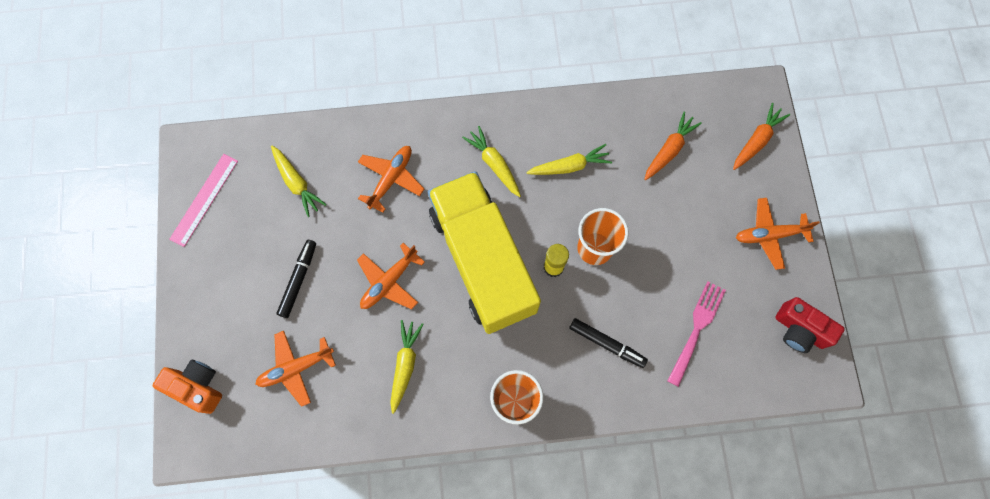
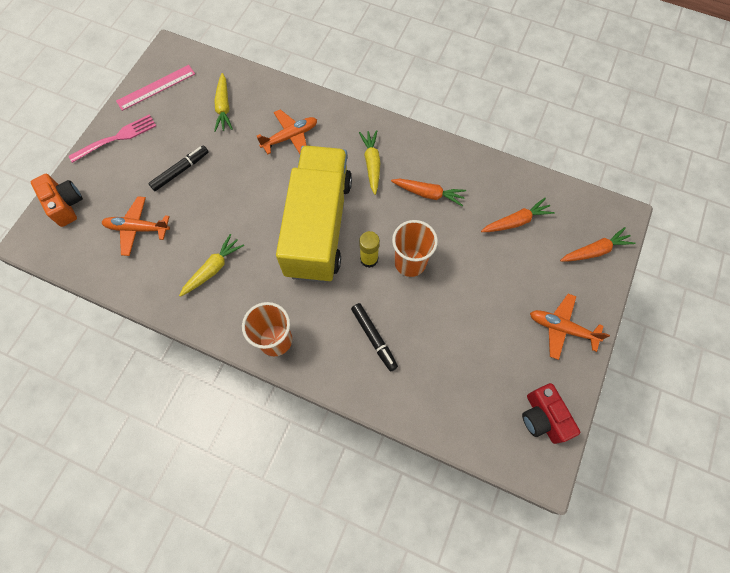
camera: 30 degrees right, 5 degrees down
(389, 281) = (241, 205): orange plane -> none
(569, 166) = (428, 194): yellow carrot -> orange carrot
(696, 330) = (453, 368): pink fork -> pink fork (116, 138)

